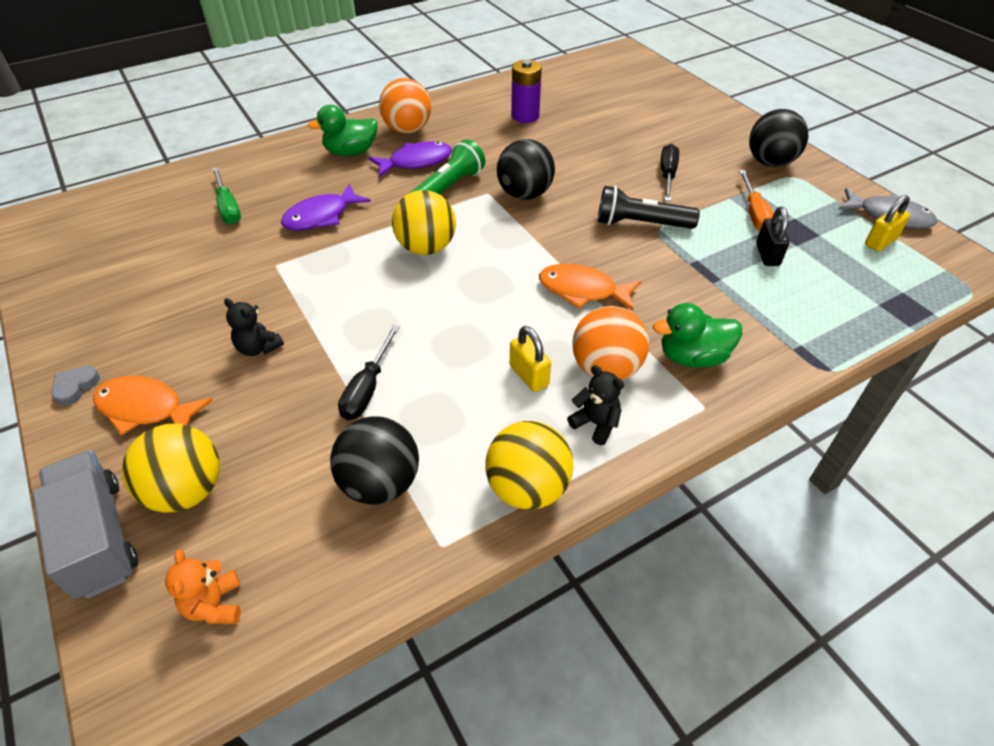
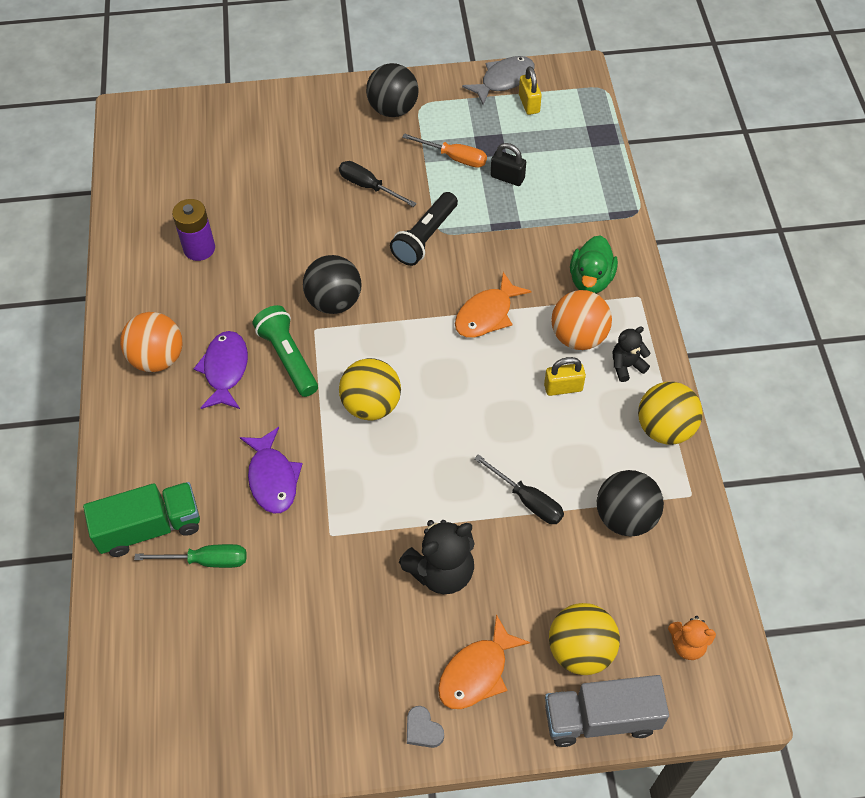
camera: 65 degrees left, 10 degrees up
(250, 173) = (150, 528): none -> green truck
(258, 348) = (441, 571): black teddy bear -> black teddy bear, size x1.75
(351, 152) = (169, 422): green duck -> none

